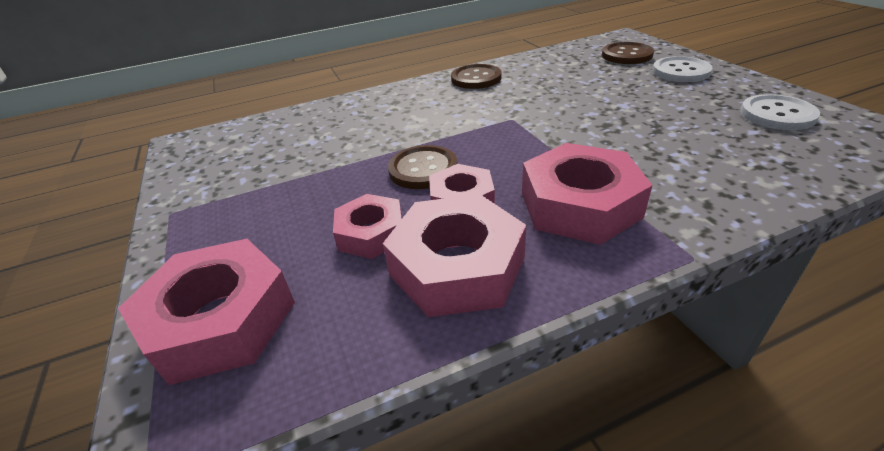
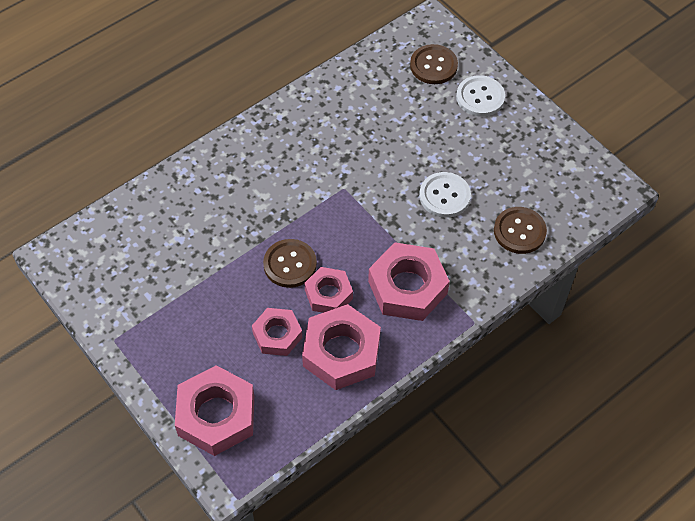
camera: 20 degrees left, 20 degrees up
(476, 78) = (296, 121): brown button -> brown button (519, 231)
(777, 115) = (544, 164): white button -> white button (444, 196)

